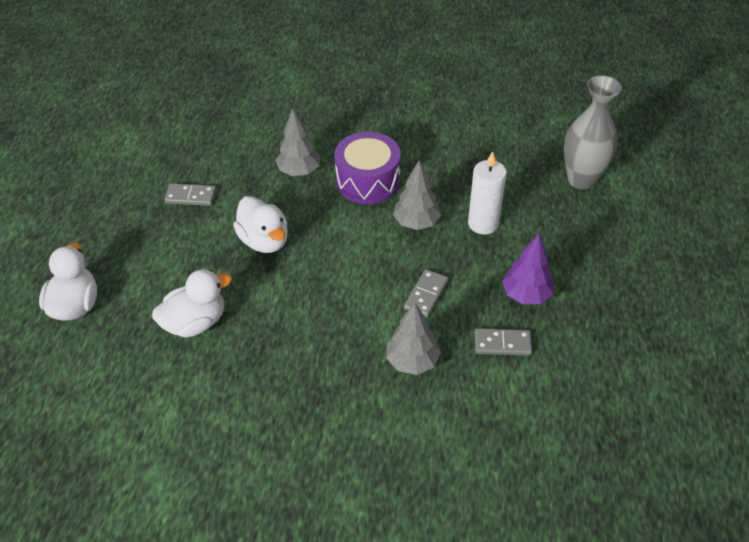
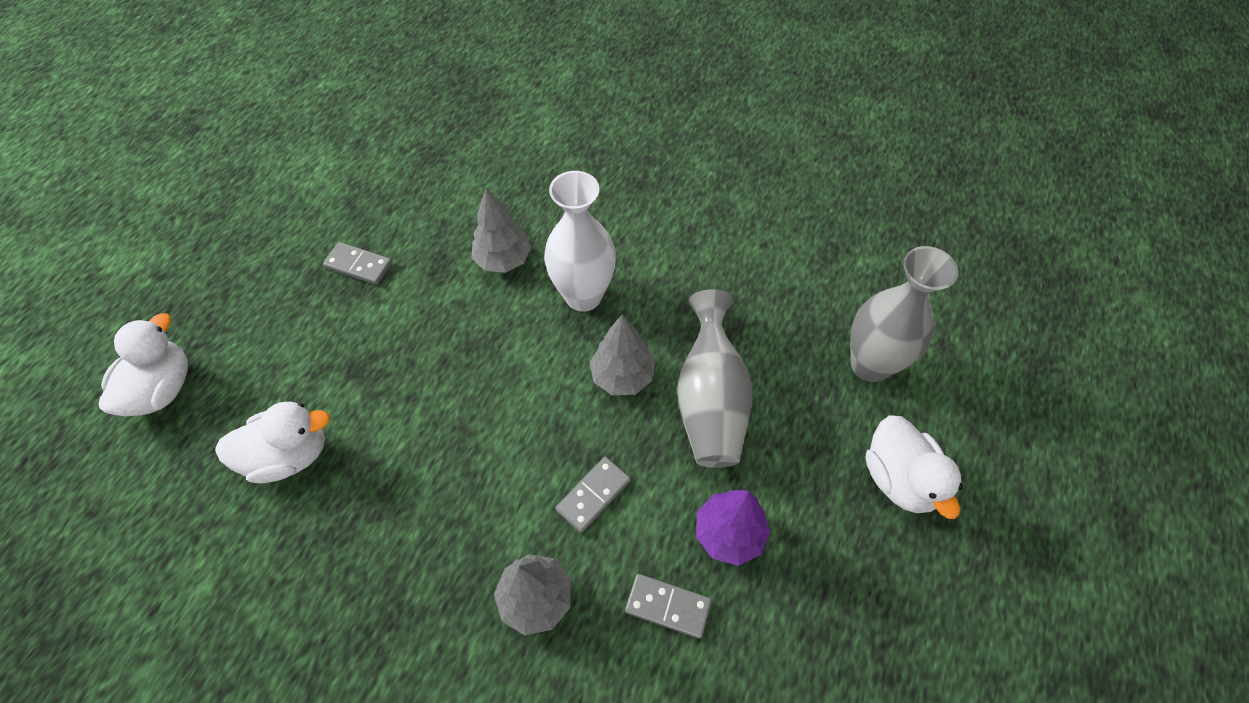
camera: 15 degrees right, 10 degrees up
(264, 241) = (421, 354): white duck -> white duck (899, 479)
(368, 181) = (583, 296): purple drum -> white vase
(483, 223) = (710, 401): white candle -> grey vase

